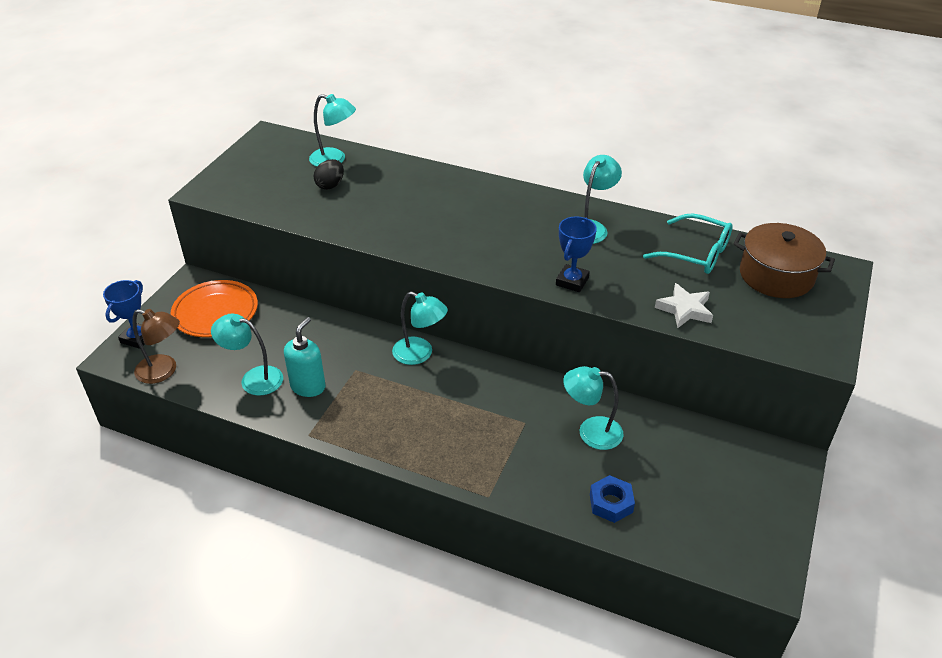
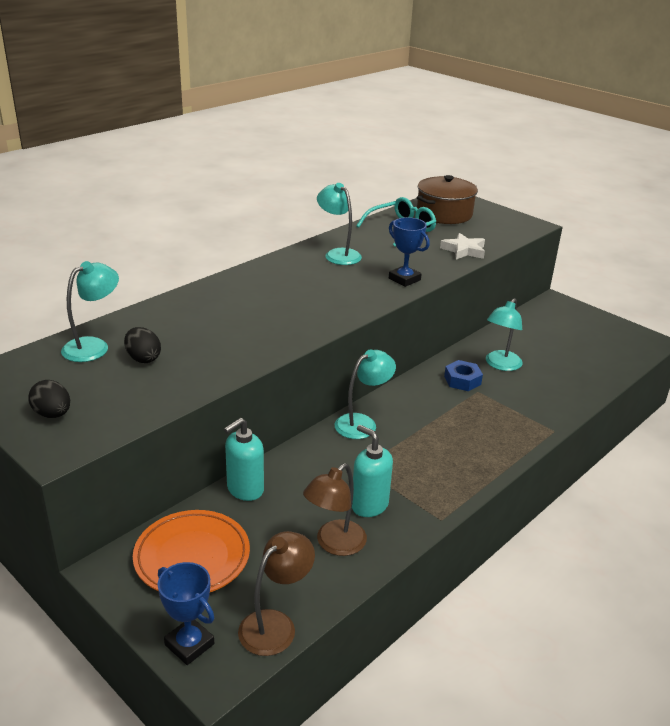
camera: 70 degrees left, 10 degrees down
(242, 175) = (52, 414): none -> black egg
(253, 378) = (334, 544): turquoise lamp -> brown lamp
(297, 314) = (245, 489): none -> turquoise soap dispenser
(611, 503) = (576, 378): blue nut -> blue nut (462, 380)

